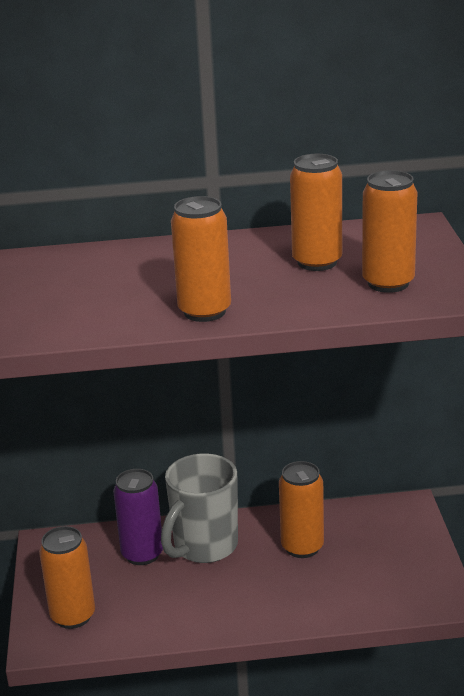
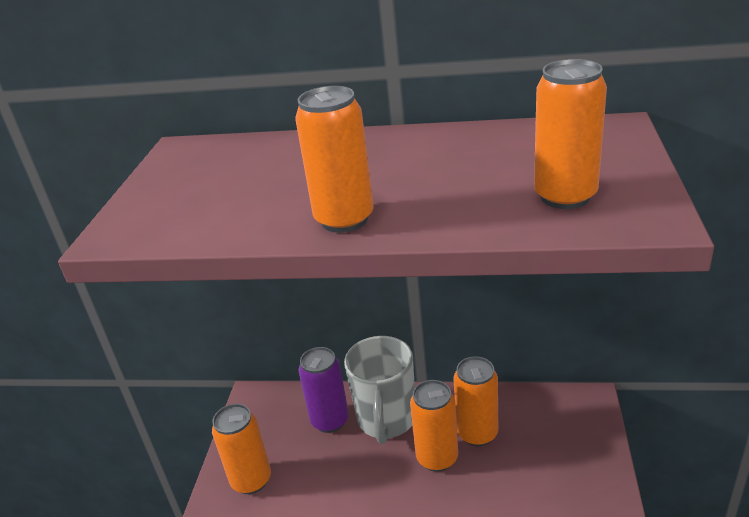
camera: 15 degrees right, 5 degrees up
(204, 547) = (386, 420): grey mug -> grey mug turned 45 degrees counterclockwise
(317, 262) = (490, 165): orange can -> orange can (437, 458)

